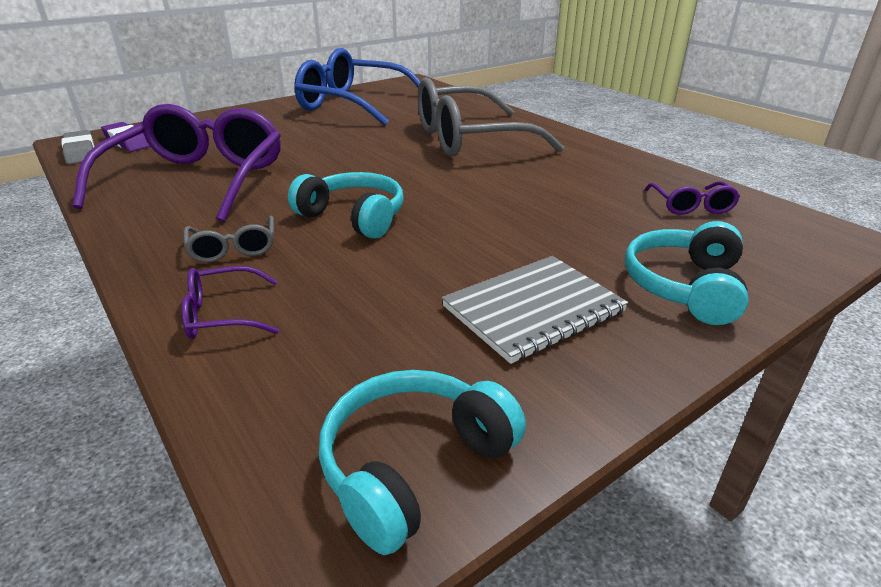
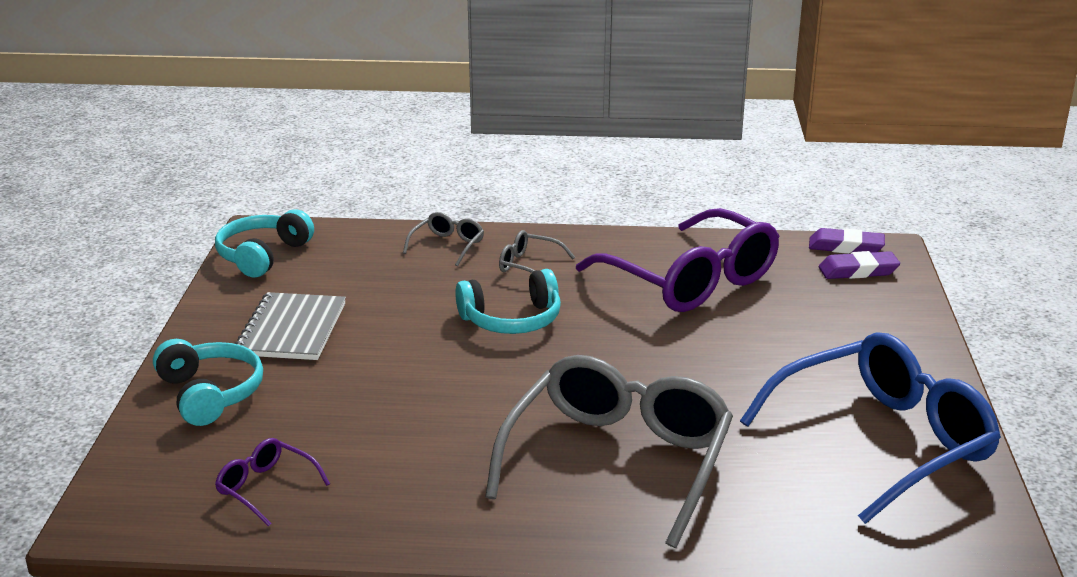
camera: 130 degrees right, 5 degrees down
(80, 152) = (845, 247): grey eraser -> purple eraser
(222, 315) = (448, 245): purple glasses -> grey glasses
(414, 465) = (262, 255): turquoise headphones -> turquoise headphones turned 150 degrees counterclockwise

